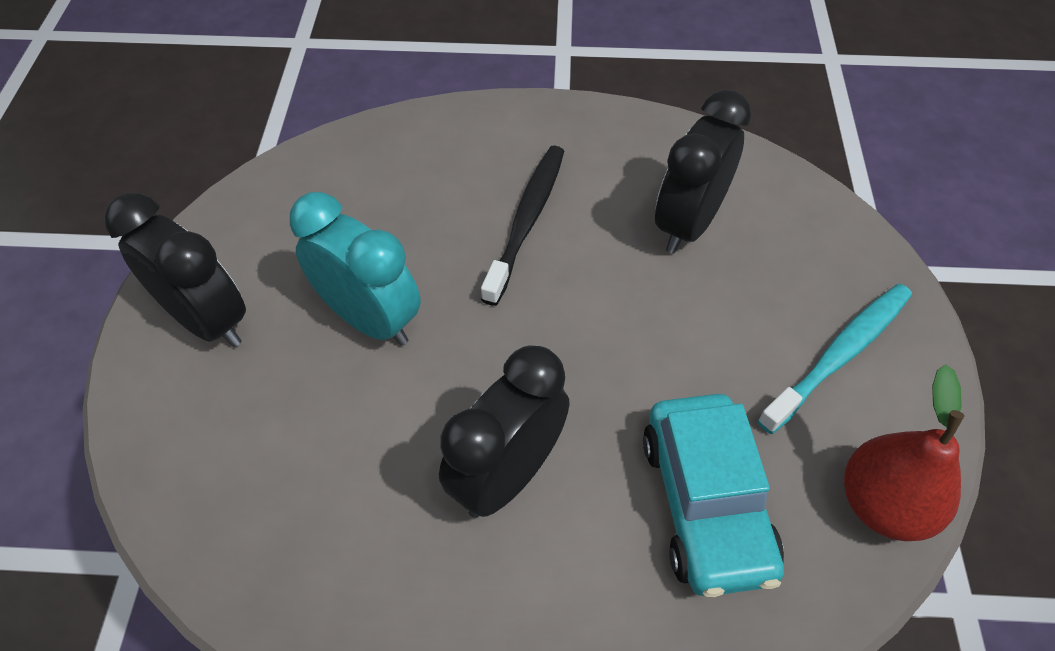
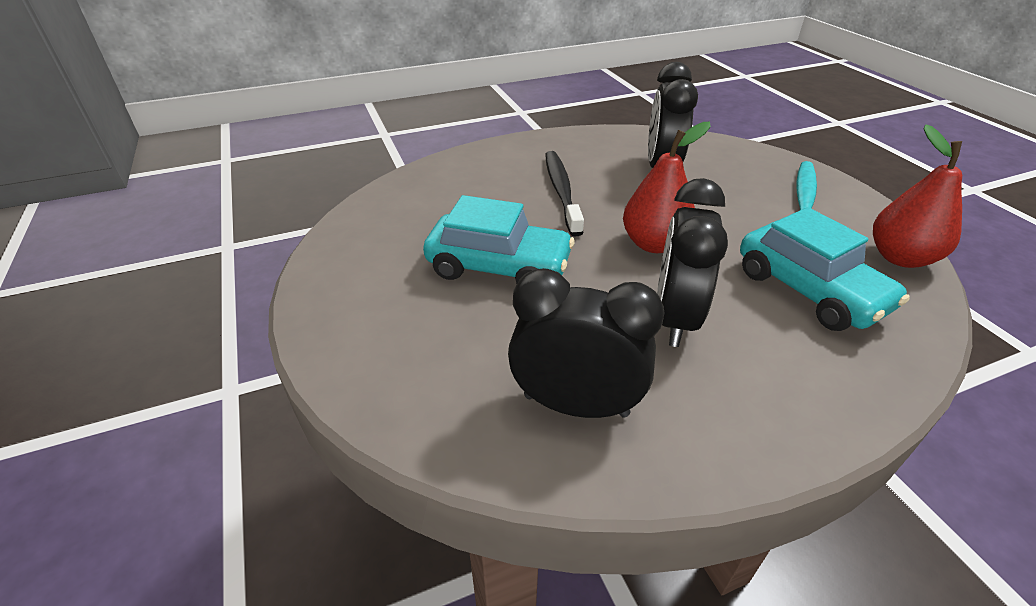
camera: 25 degrees left, 15 degrees down
(207, 320) = (368, 304): black clock -> black clock (575, 405)
(370, 319) = (499, 267): turquoise clock -> turquoise car
(574, 353) = (654, 244): none -> red pear

